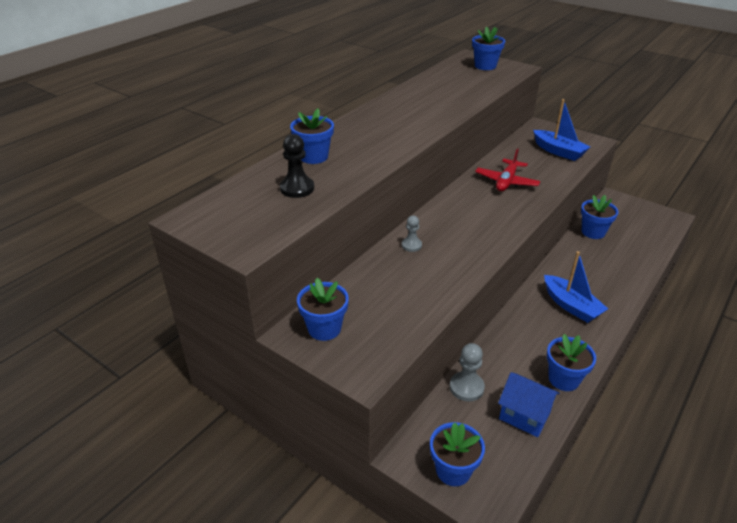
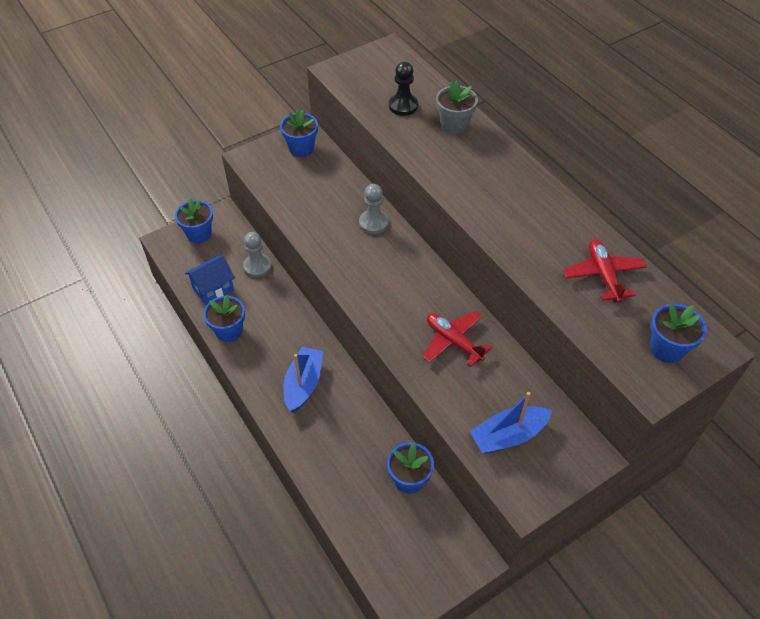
camera: 110 degrees right, 15 degrees up
(314, 157) = (454, 125): blue flower pot -> grey flower pot
(411, 245) = (373, 223): grey pawn -> grey pawn, size x1.54
(444, 85) = (603, 275): none -> red plane
(571, 306) = (303, 384): blue boat -> blue boat turned 120 degrees clockwise

